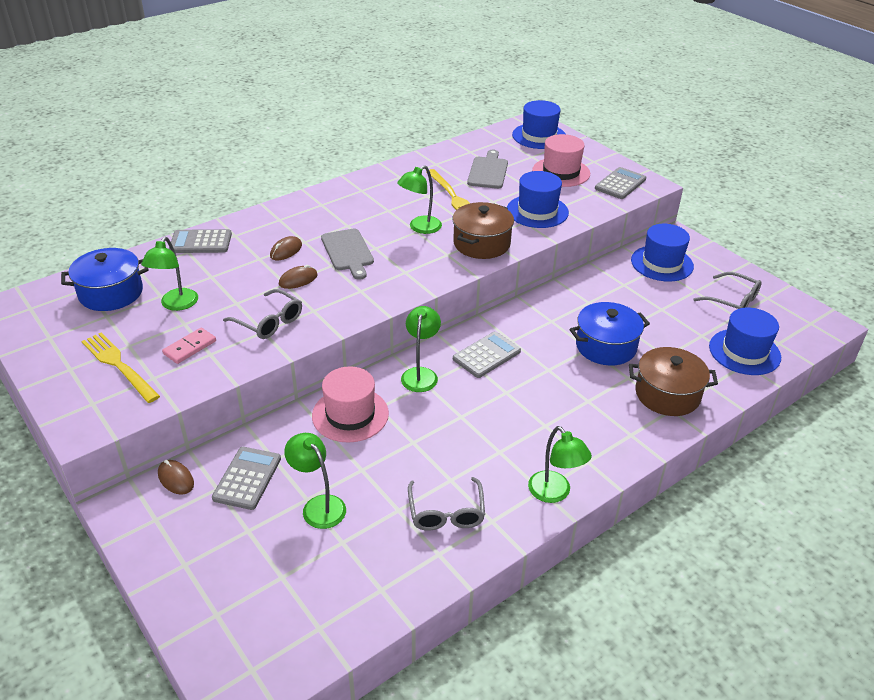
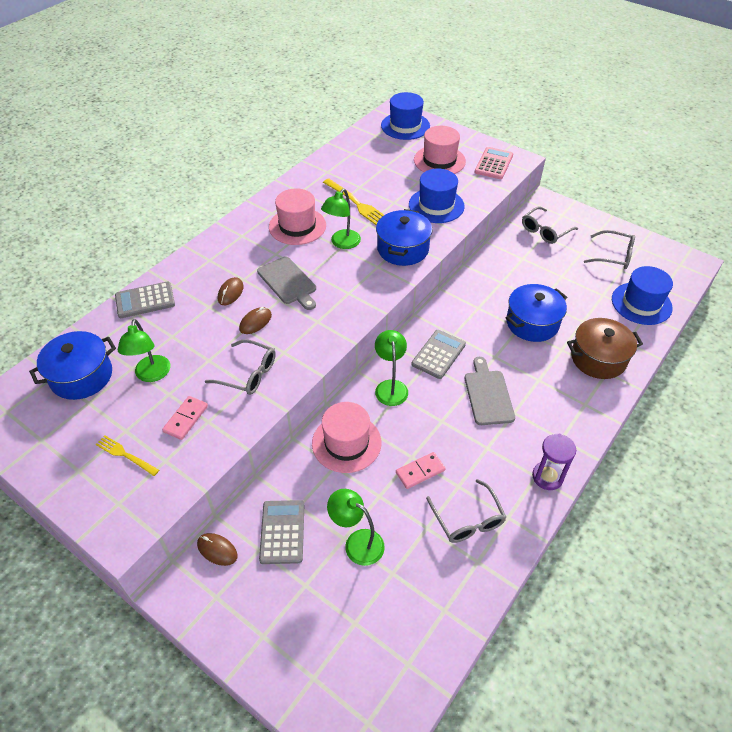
camera: 15 degrees left, 10 degrees up
(118, 365) = (125, 455): yellow fork -> yellow fork, size x0.61
(381, 205) = (297, 226): none -> pink hat
(415, 457) = (420, 471): none -> pink domino
(481, 243) = (403, 249): brown pot -> blue pot
(488, 171) = (376, 171): grey cutting board -> grey cutting board (488, 394)
(554, 493) = (547, 477): green lamp -> purple hourglass
(620, 184) = (493, 164): grey calculator -> pink calculator
(662, 263) = (545, 231): blue hat -> grey glasses

